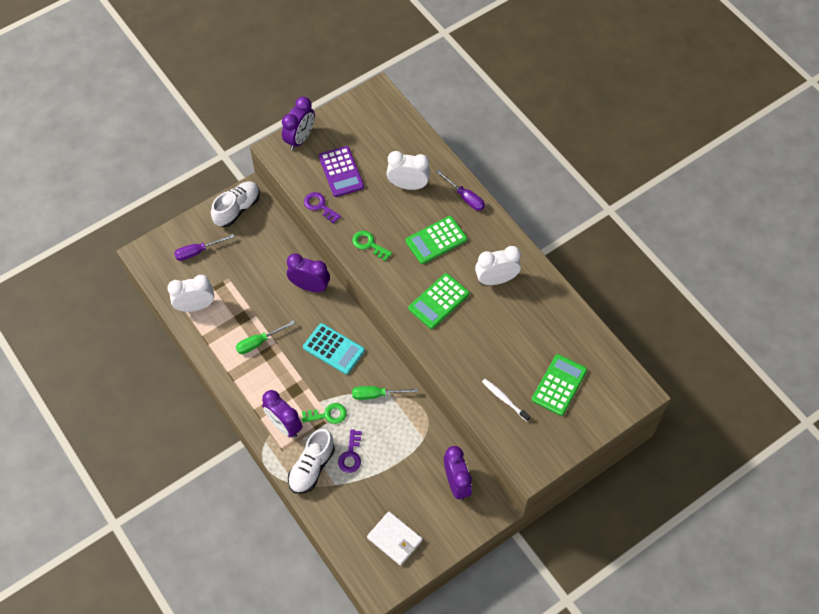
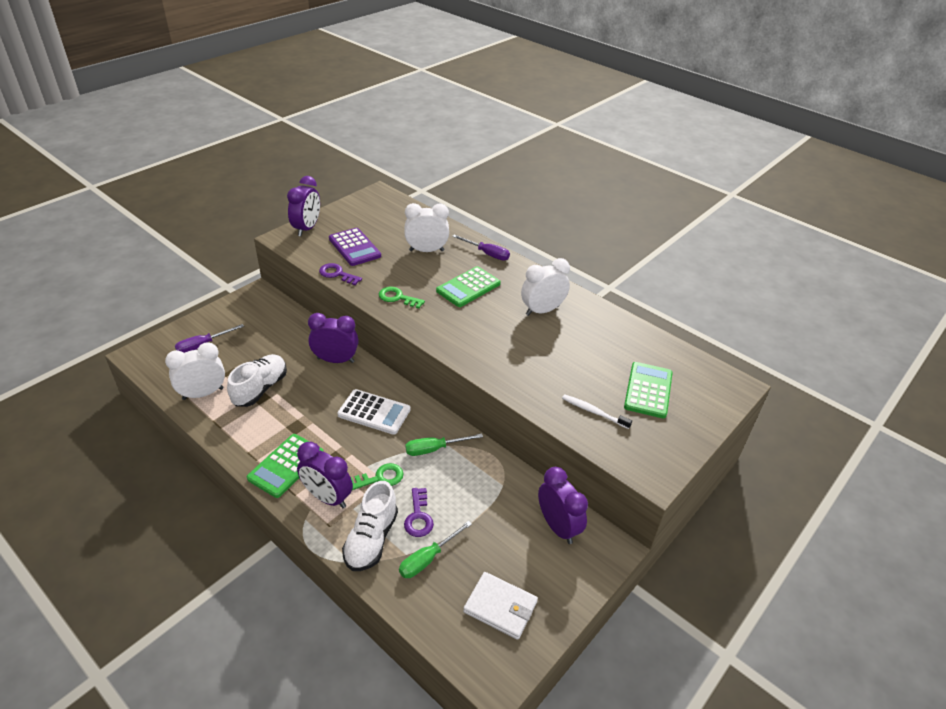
camera: 15 degrees left, 20 degrees down
(237, 209) = (245, 306): white shoe -> white shoe (260, 388)
(259, 342) = (283, 418): green screwdriver -> green screwdriver (427, 559)
(334, 349) = (374, 412): turquoise calculator -> white calculator
(439, 301) = (488, 335): green calculator -> green calculator (286, 466)

